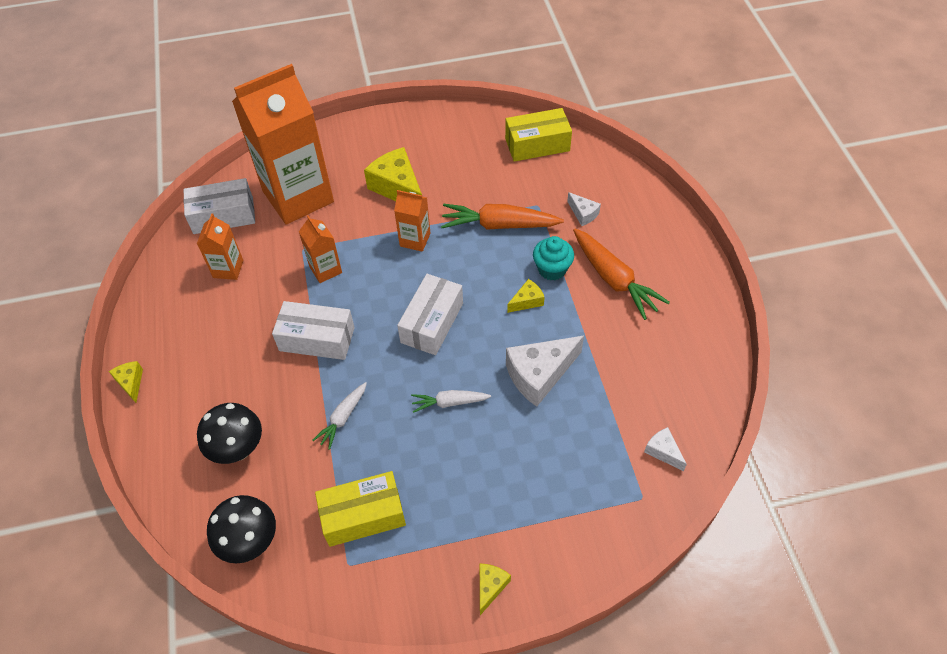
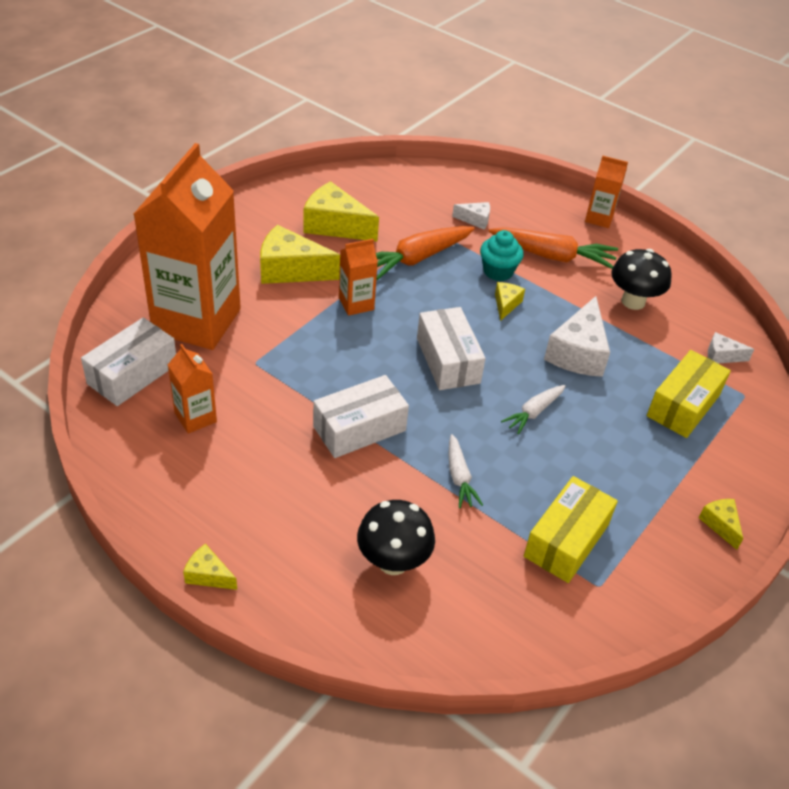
camera: 45 degrees left, 10 degrees down
(250, 542) = (496, 628): black mushroom -> black mushroom (633, 301)
(325, 269) = (299, 368): orange carton -> orange carton (599, 218)
(467, 166) = (335, 225): none -> yellow cheese
(537, 145) = (378, 184): yellow box -> yellow box (683, 405)

